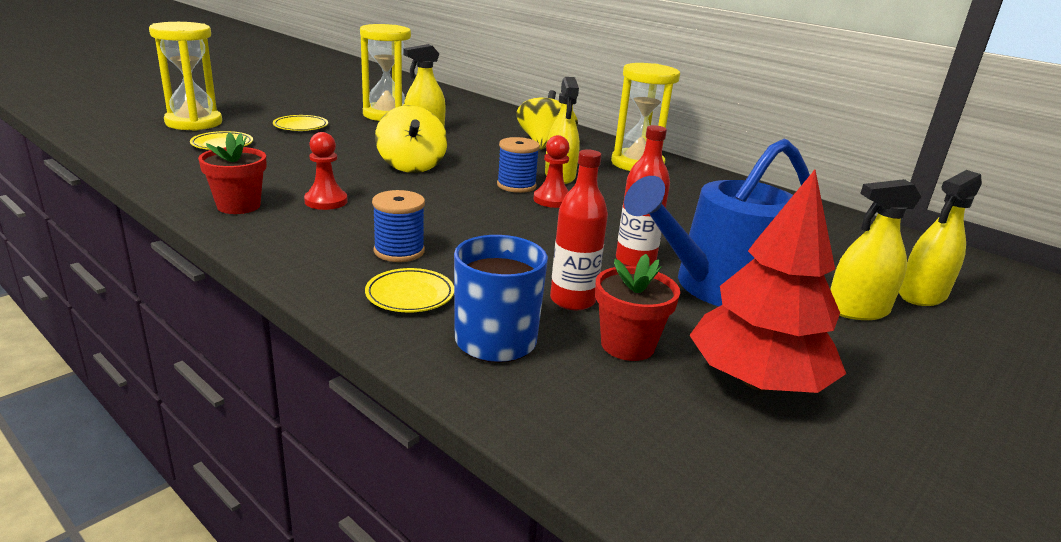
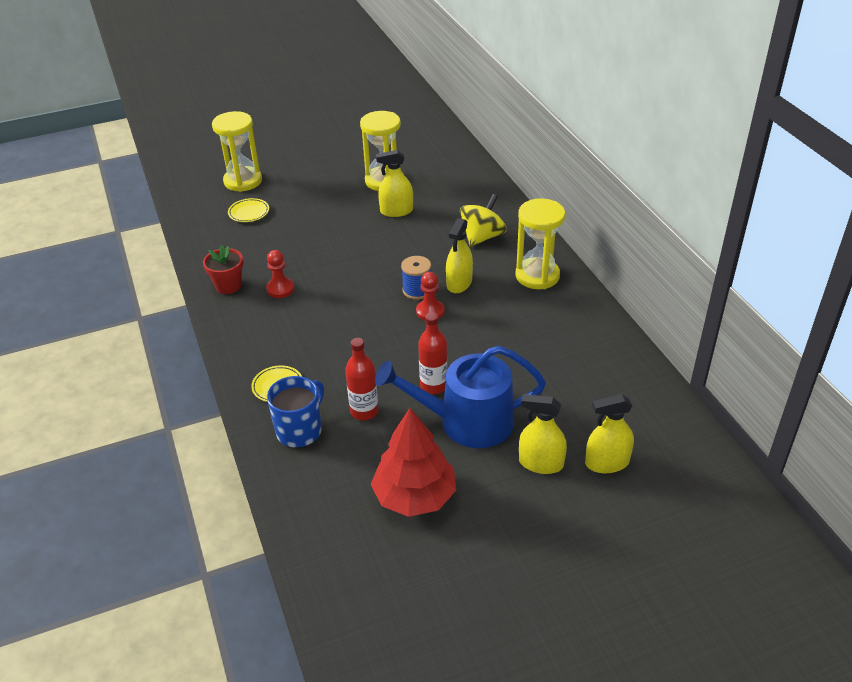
camera: 30 degrees right, 15 degrees up
(301, 126) = (311, 193): yellow plate -> none
(399, 251) = (294, 347): blue spool -> none
(411, 166) = (359, 255): yellow spinning top -> none
(627, 345) = (366, 453): red flower pot -> none

